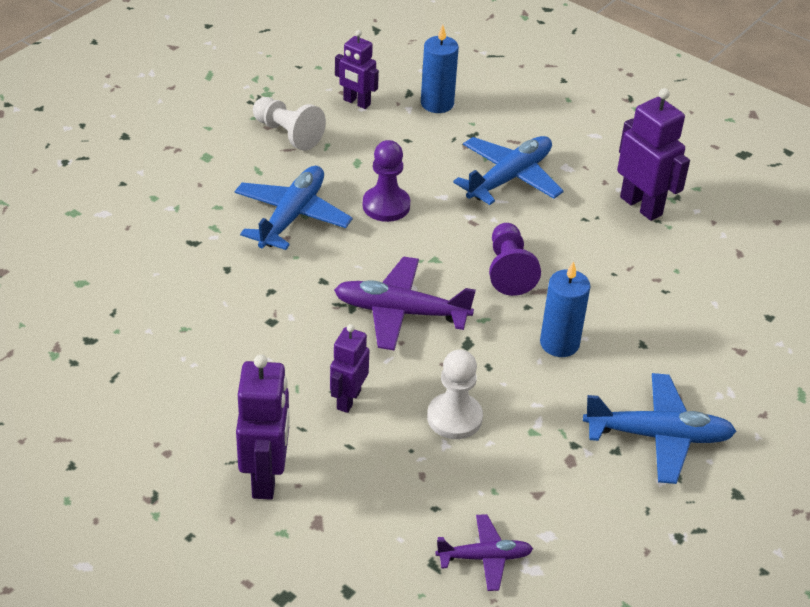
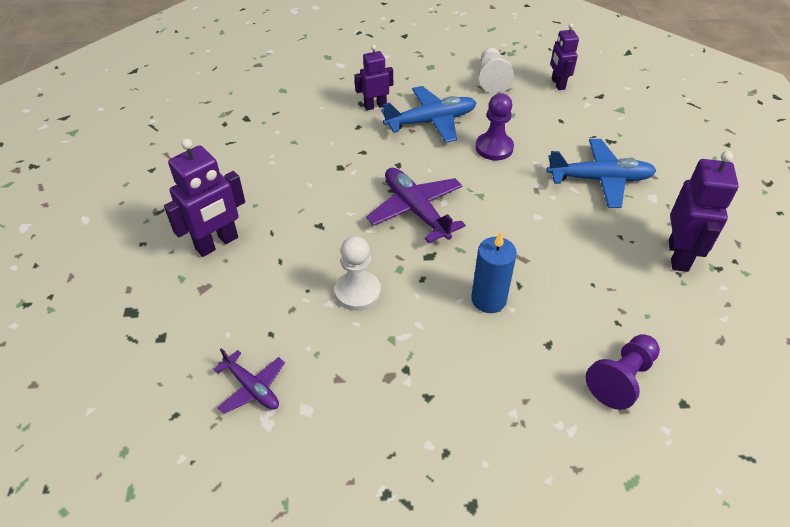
camera: 50 degrees right, 5 degrees up
(348, 399) = (316, 236): purple robot -> purple robot (375, 106)
(437, 103) = (610, 111): blue candle -> none
(509, 270) = (519, 232): purple pawn -> purple pawn (621, 378)
(659, 436) = (471, 413): blue plane -> none

